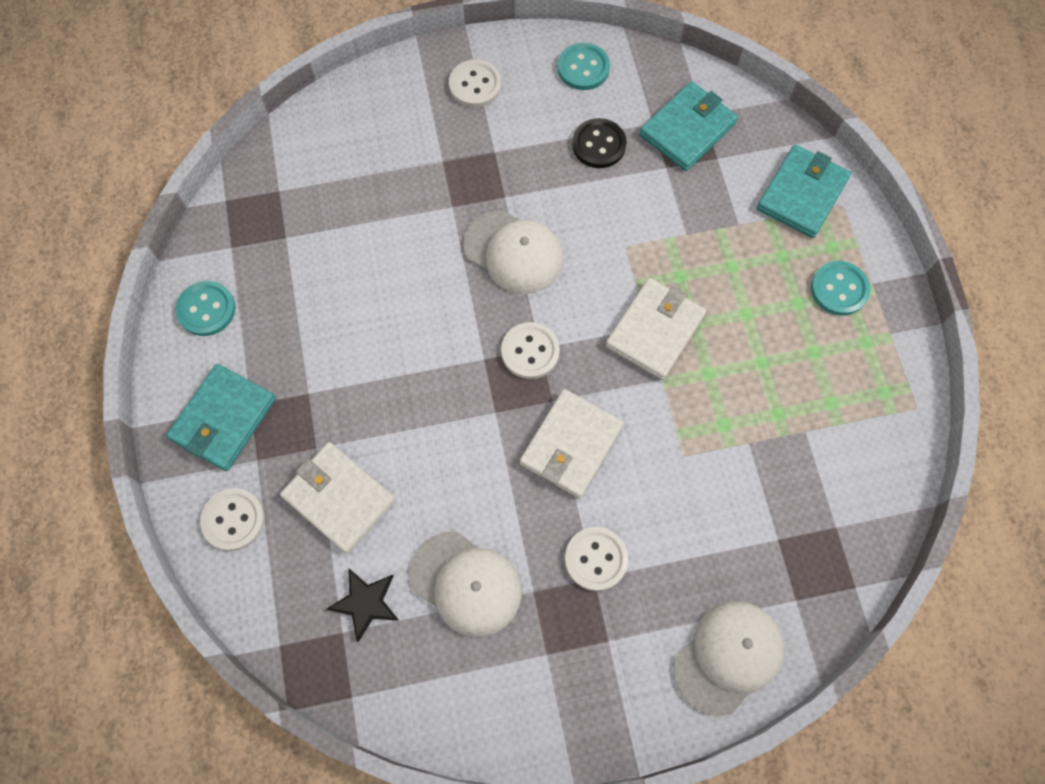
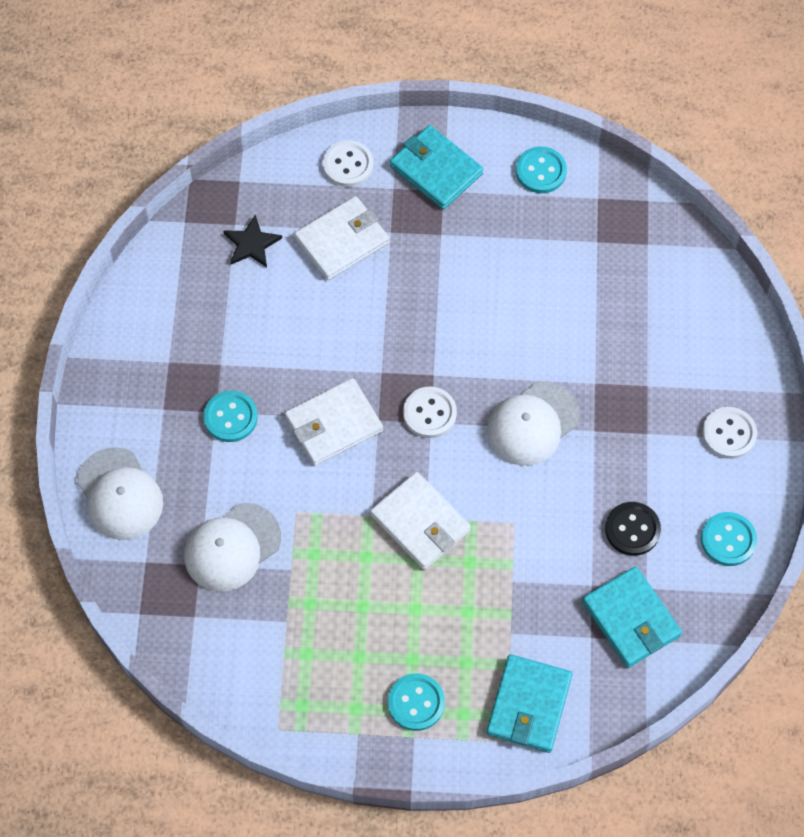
camera: 105 degrees right, 5 degrees down
(466, 583) = (243, 317): white cap -> white cap (232, 547)
(571, 445) = (333, 424): white wallet -> white wallet turned 75 degrees counterclockwise
(596, 559) = (230, 417): white button -> turquoise button
(802, 194) = (529, 705): turquoise wallet -> turquoise wallet turned 60 degrees clockwise

